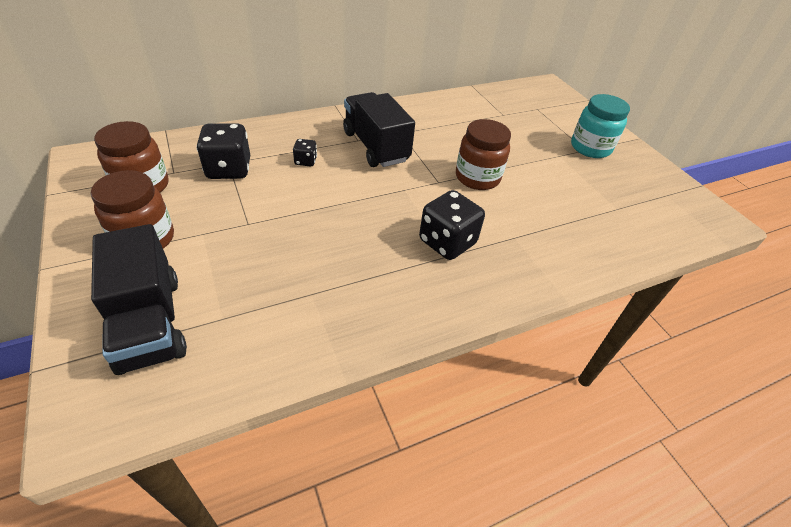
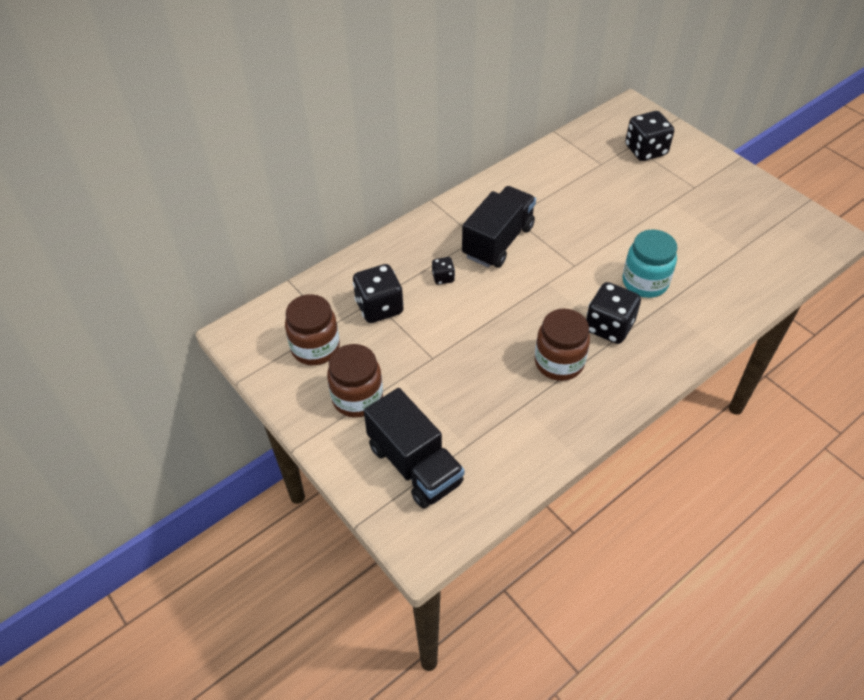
camera: 10 degrees left, 5 degrees up
(375, 146) = (498, 241): black truck -> black truck turned 75 degrees clockwise
(477, 178) = (607, 250): brown jar -> brown jar (559, 362)
(548, 114) = (645, 150): none -> black dice
(590, 148) = (698, 183): turquoise jar -> turquoise jar (645, 282)

